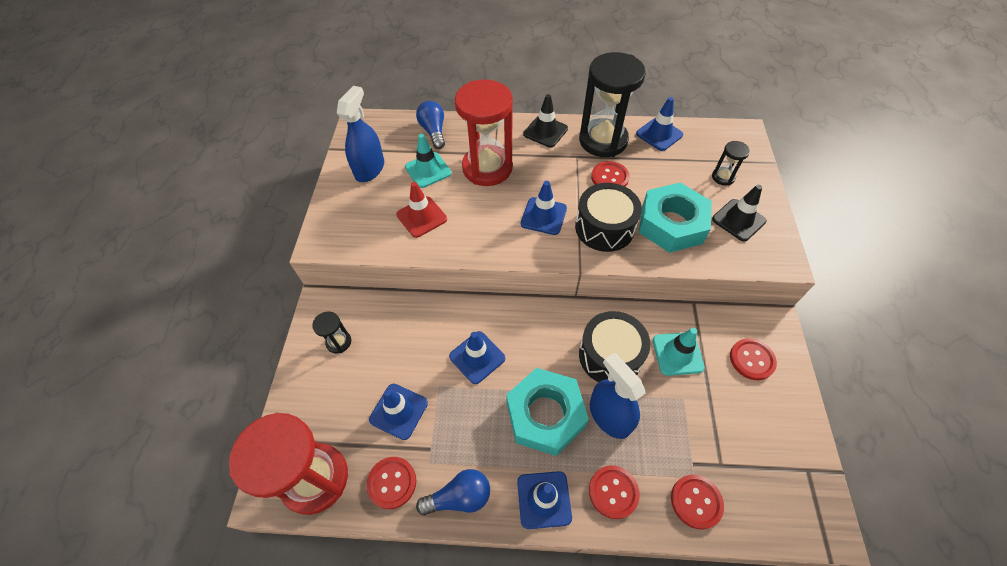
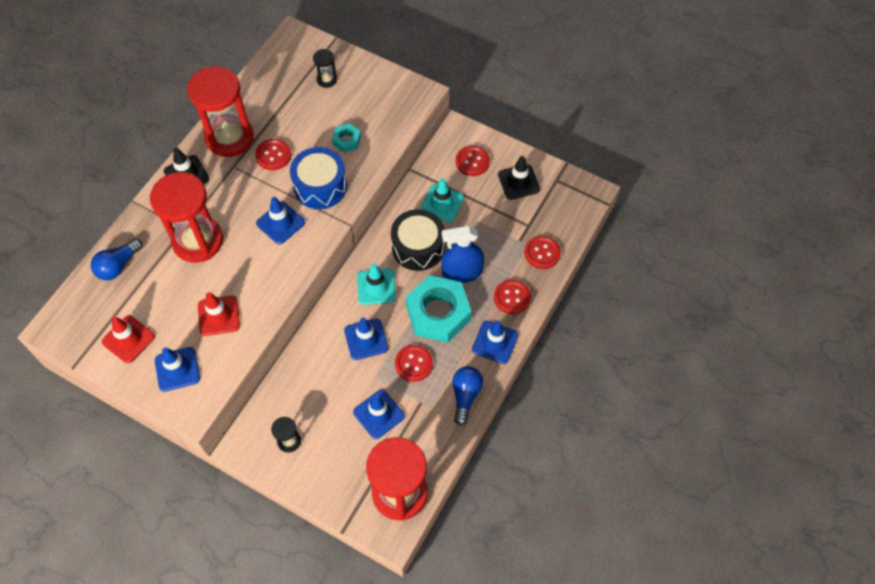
camera: 65 degrees left, 5 degrees up
(369, 169) = (128, 339): blue spray bottle -> red traffic cone
(392, 483) = (431, 438): red button -> red button (413, 364)
(428, 170) = (166, 290): turquoise traffic cone -> turquoise traffic cone (376, 287)
(433, 131) = (118, 266): blue light bulb -> blue light bulb turned 60 degrees counterclockwise
(603, 140) = (229, 137): black hourglass -> red hourglass
(604, 227) = (320, 186): black drum -> blue drum
(659, 134) = (252, 94): blue traffic cone -> blue traffic cone (177, 369)
(671, 224) = (346, 140): turquoise nut -> turquoise nut, size x0.46
(738, 220) = (371, 96): black traffic cone -> black traffic cone (518, 182)

